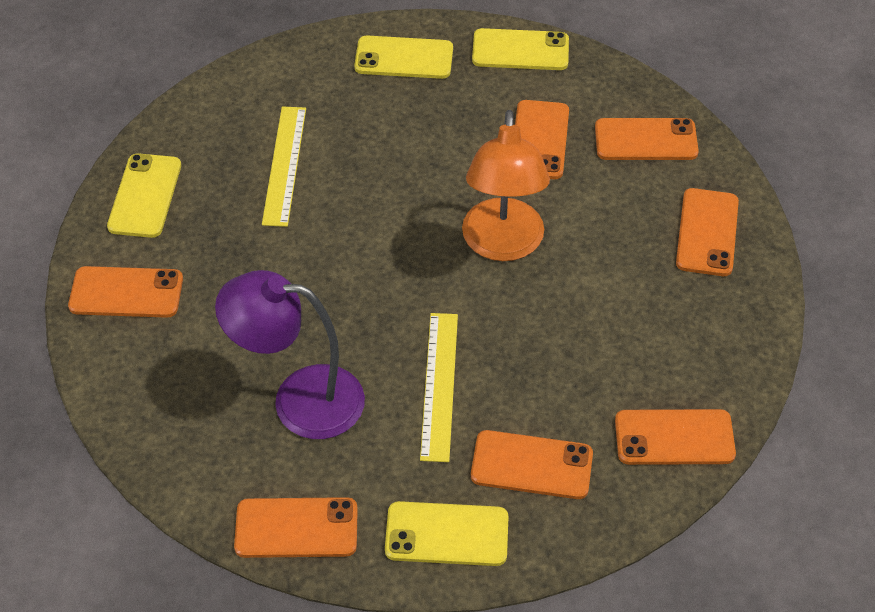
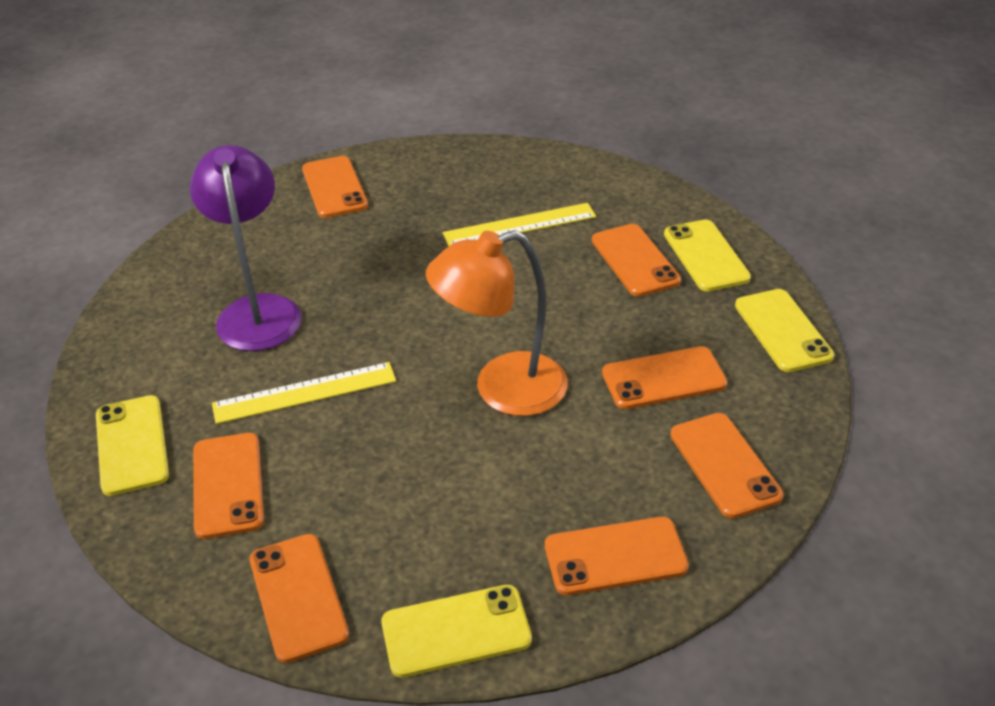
camera: 70 degrees right, 10 degrees down
(145, 196) = (440, 165): yellow phone -> yellow phone (456, 631)
(296, 528) = (120, 348): orange phone -> orange phone (635, 260)

